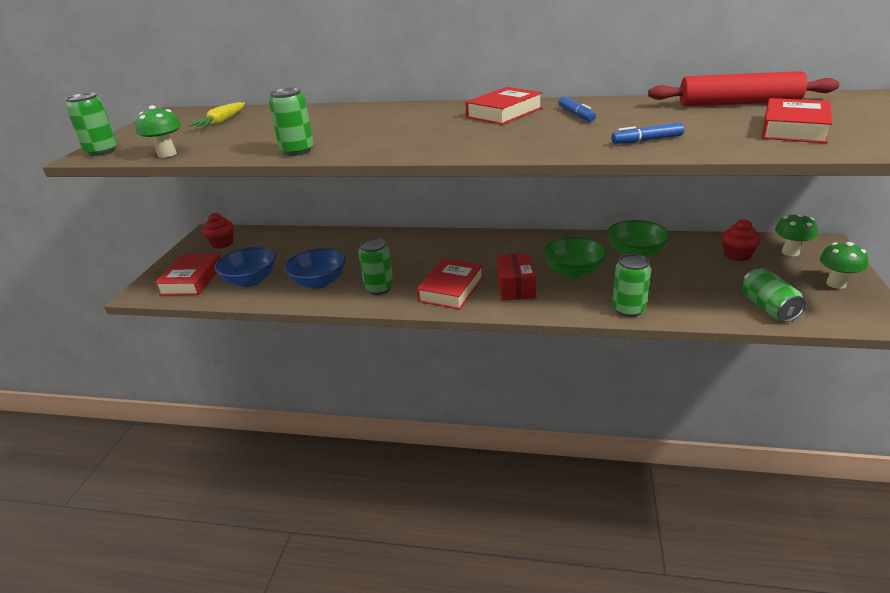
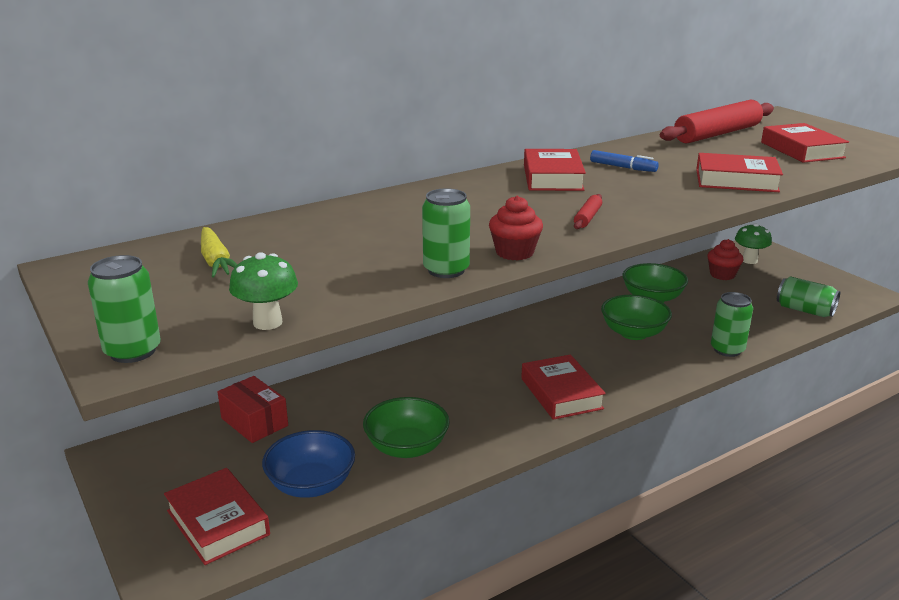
camera: 45 degrees left, 5 degrees down
(222, 243) = (168, 459): red cupcake -> red cupcake (514, 252)
(319, 282) = (407, 447): blue bowl -> green bowl
(379, 288) = (488, 424): green can -> none
(455, 141) = (587, 217): none -> red rolling pin
(515, 287) = (613, 367): red box -> red box (254, 422)
(647, 140) = (736, 180): blue marker -> red book
(836, 284) = (811, 276): green mushroom -> none

